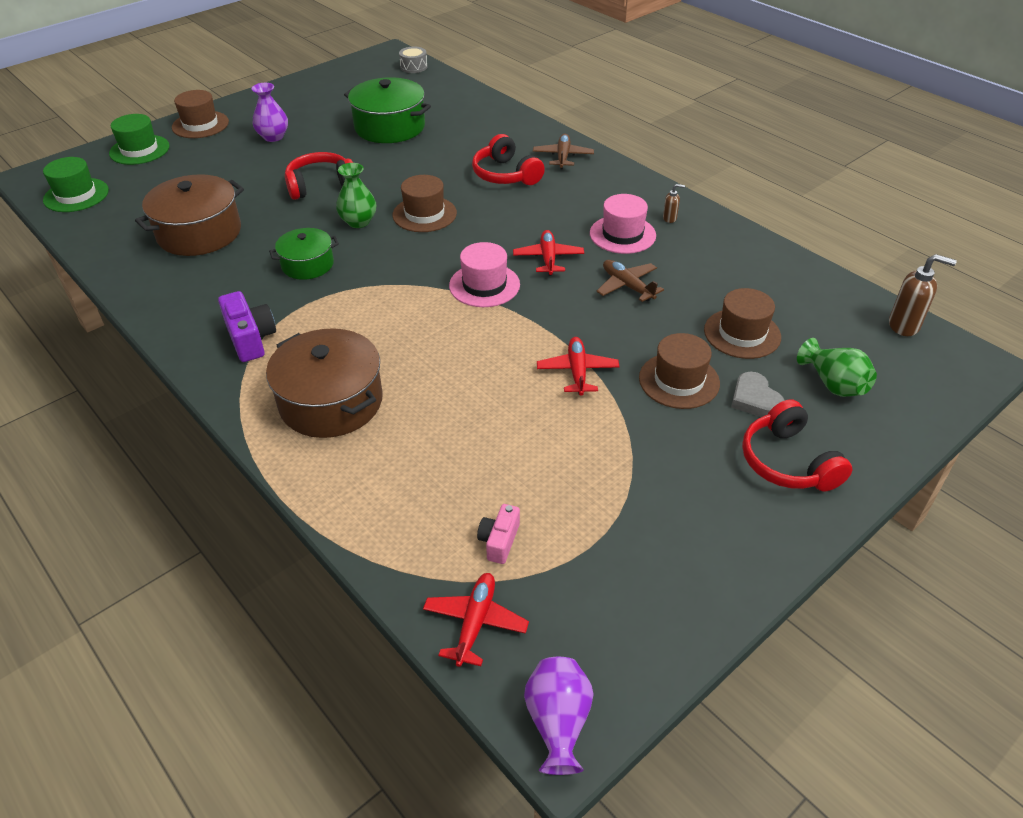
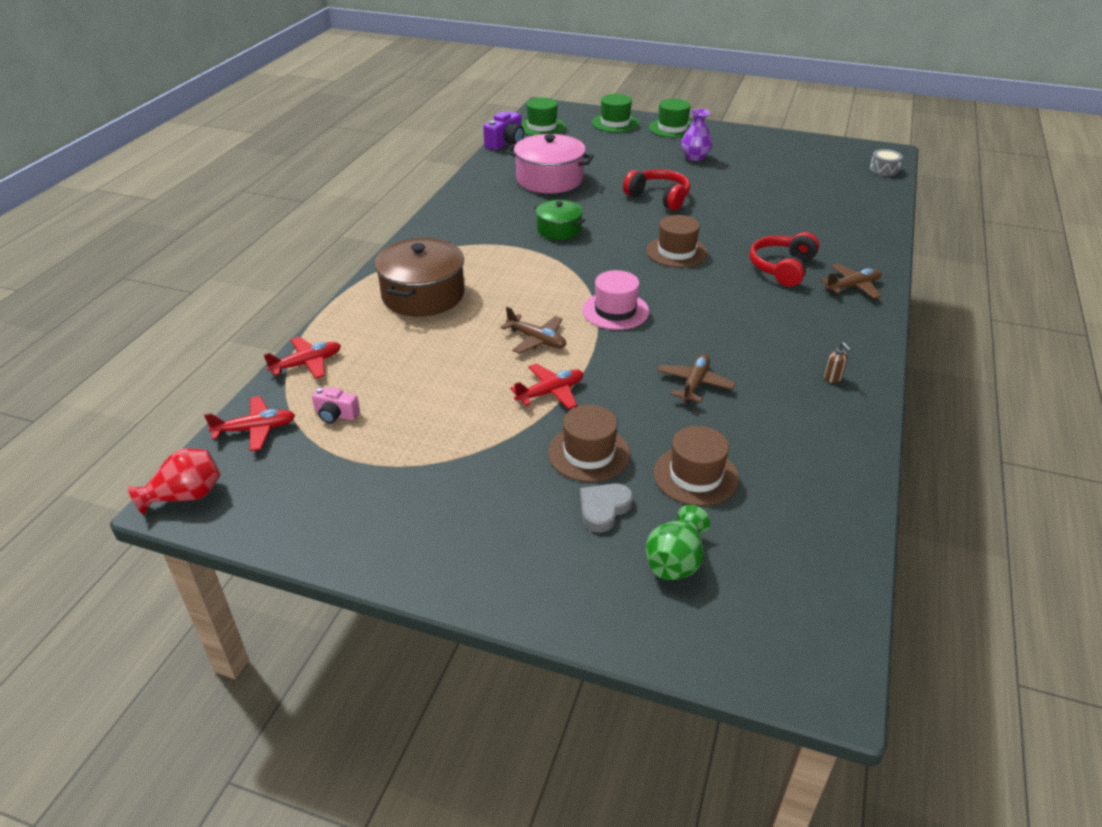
camera: 60 degrees right, 5 degrees down
(199, 233) = (549, 179): brown pot -> pink pot
(200, 125) = (672, 128): brown hat -> green hat
(250, 339) = (459, 241): purple camera -> purple camera (506, 143)
(358, 222) = (632, 229): green vase -> none
(389, 127) = (776, 194): green pot -> none
(488, 350) = (536, 340): none -> brown plane
(499, 541) = (336, 415): pink camera -> pink camera turned 150 degrees counterclockwise
(548, 258) = (686, 329): red plane -> red plane (307, 364)
(558, 723) = (186, 496): purple vase -> red vase
(622, 234) = (770, 358): pink hat -> none
(788, 462) = (533, 553): red headphones -> none
(904, 325) = (836, 601): brown soap dispenser -> none

